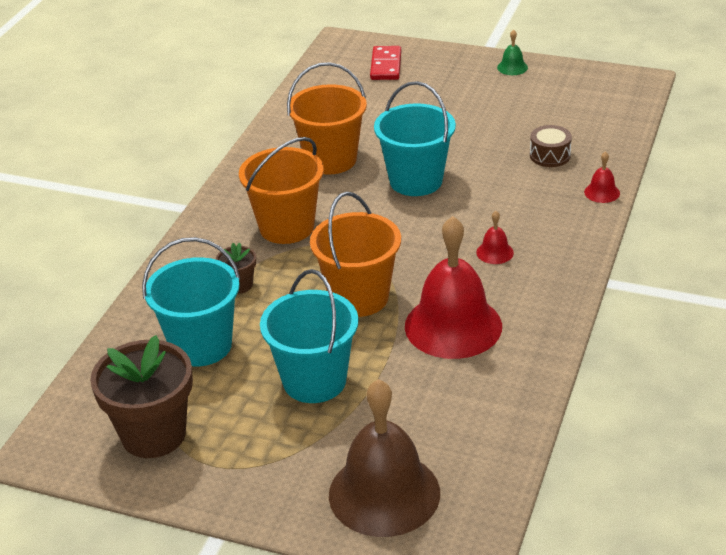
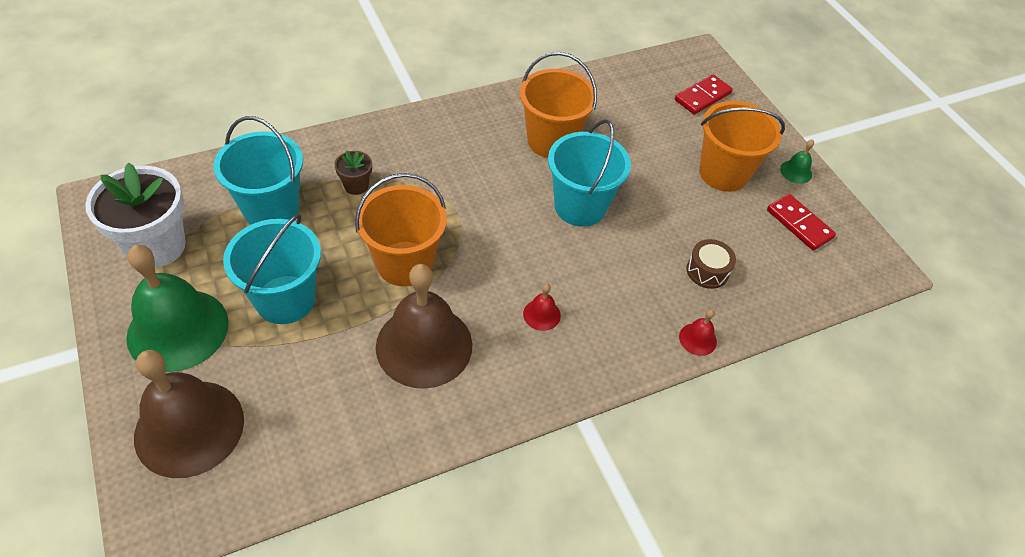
camera: 40 degrees right, 15 degrees up
(153, 434) = (156, 246): brown flower pot -> white flower pot
(269, 459) = (178, 329): none -> green bell
(286, 227) = (447, 168): orange bucket -> orange bucket (723, 173)
(453, 326) = (424, 345): red bell -> brown bell
(559, 93) = (799, 224): none -> red domino

